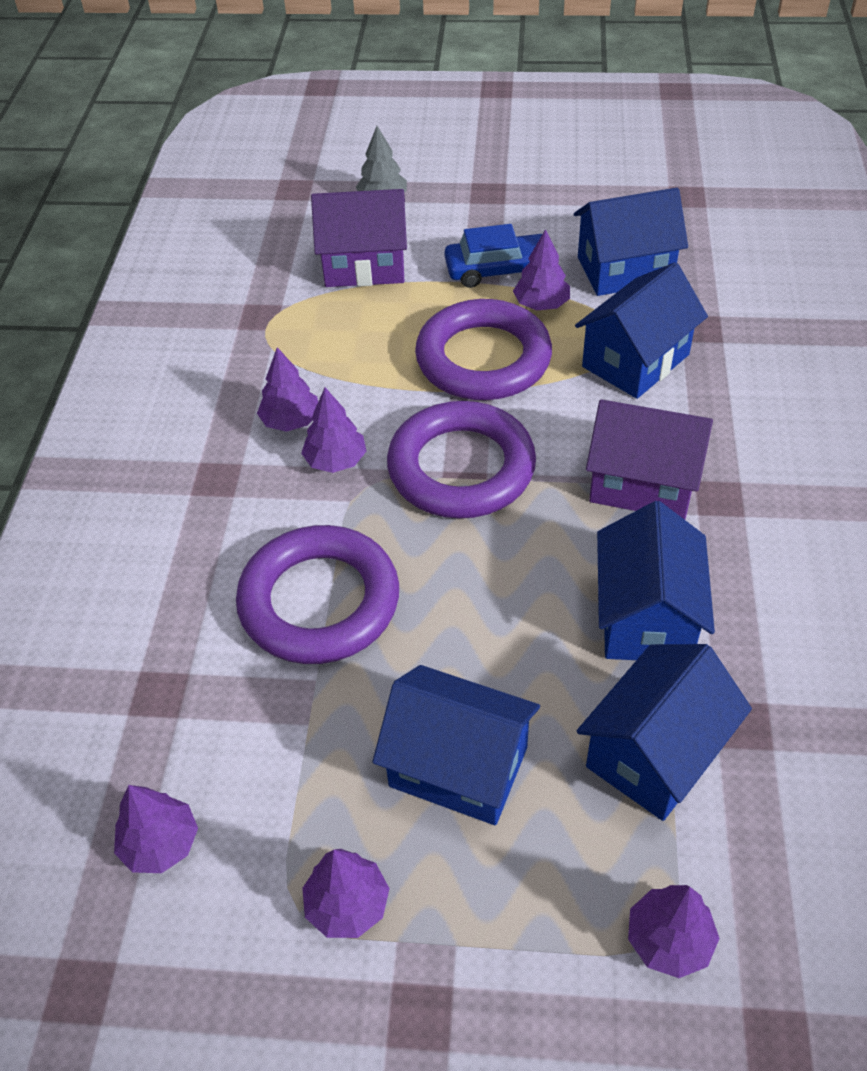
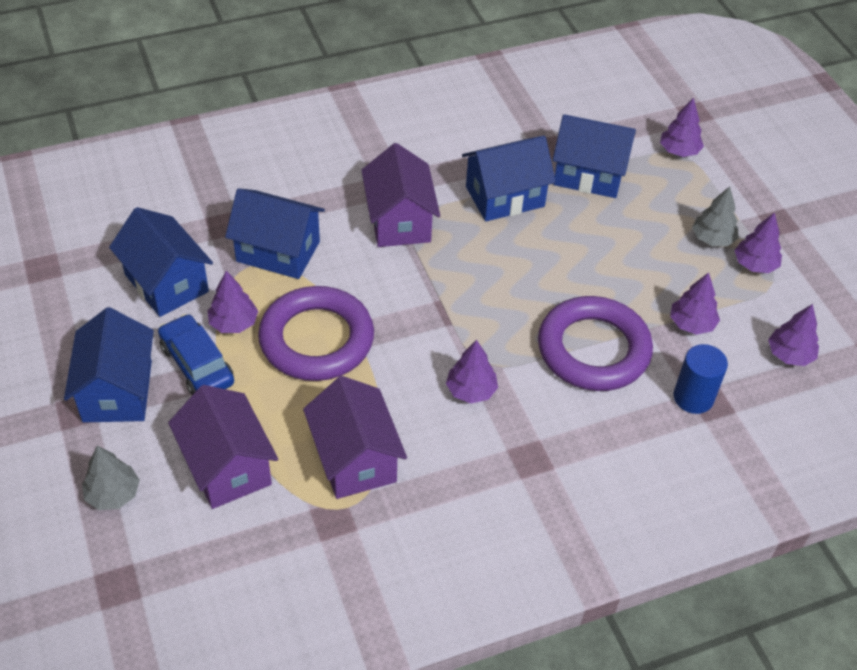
camera: 120 degrees left, 0 degrees up
(179, 676) = (693, 397): none -> blue cylinder
(291, 421) = (447, 436): purple tree -> purple tree (691, 324)
(313, 347) = (354, 459): none -> purple house
(433, 869) = (712, 239): none -> grey tree
(458, 767) = (652, 247): blue house -> blue house (117, 391)
(461, 468) = (437, 316): purple ring -> none

